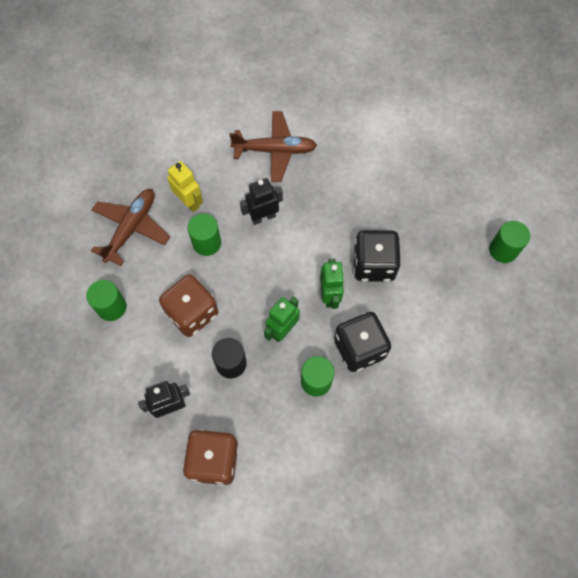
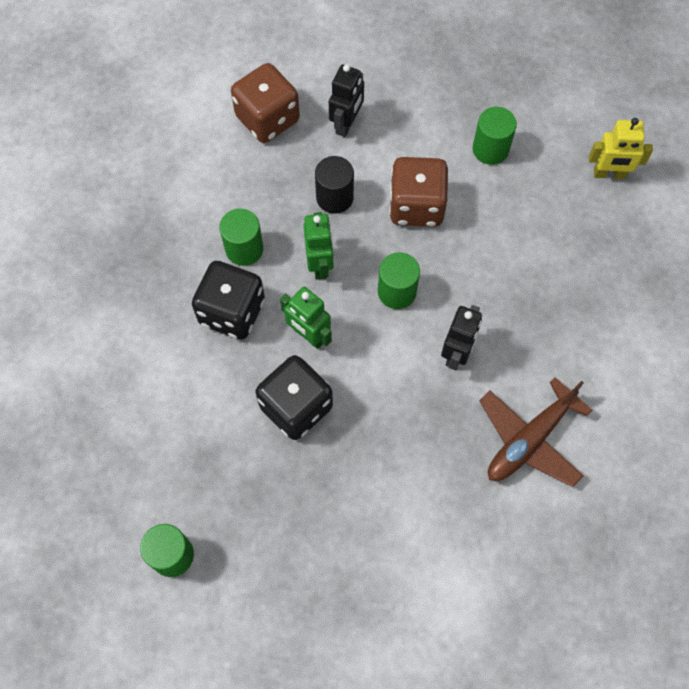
camera: 135 degrees right, 0 degrees up
(131, 228) = (563, 226): brown plane -> none
(189, 202) = (544, 300): yellow robot -> yellow robot (609, 174)
(207, 243) = (479, 277): green cylinder -> green cylinder (397, 291)

